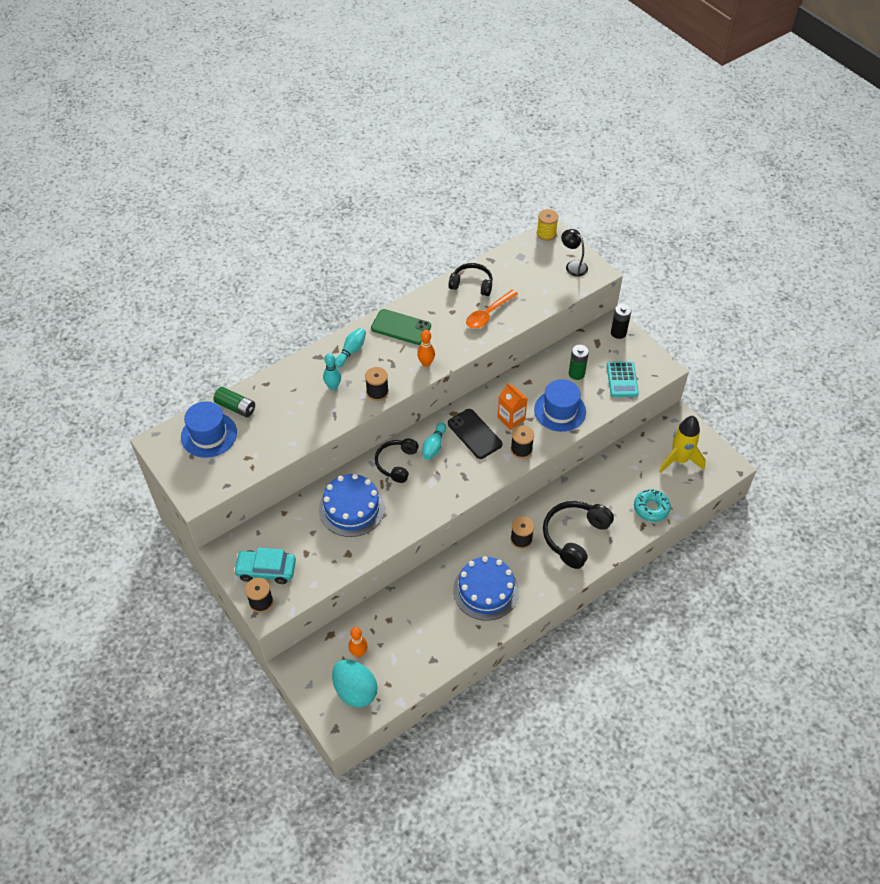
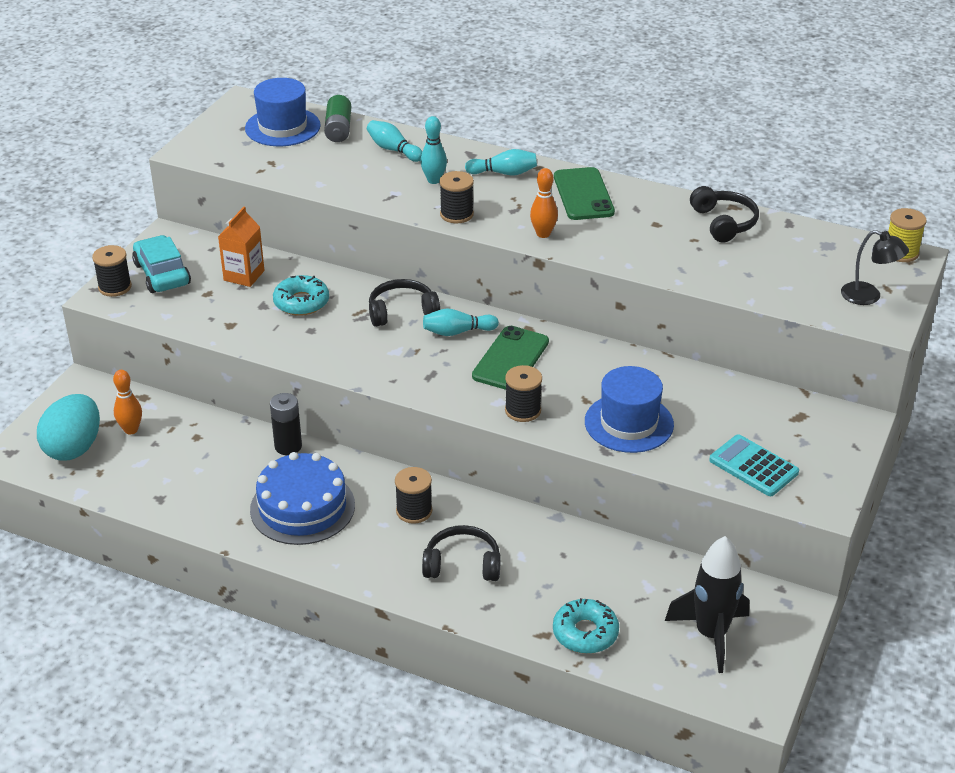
camera: 60 degrees right, 15 degrees down
(283, 390) = (393, 150): none -> turquoise bowling pin
(351, 508) = (301, 302): blue cake -> turquoise donut
(474, 434) = (510, 359): black phone -> green phone
(488, 314) = (686, 254): orange spoon -> none
(511, 418) = (569, 382): orange carton -> orange carton (244, 275)
(573, 266) = (868, 296): black lamp -> black lamp turned 105 degrees clockwise
(574, 536) = (462, 564): black headphones -> black headphones, size x0.66
(576, 373) = (715, 416): green battery -> none
(618, 333) = (843, 432): black battery -> black battery (288, 446)
(622, 379) = (753, 466): turquoise calculator -> turquoise calculator turned 75 degrees clockwise
(679, 460) = (711, 635): yellow rocket -> black rocket

